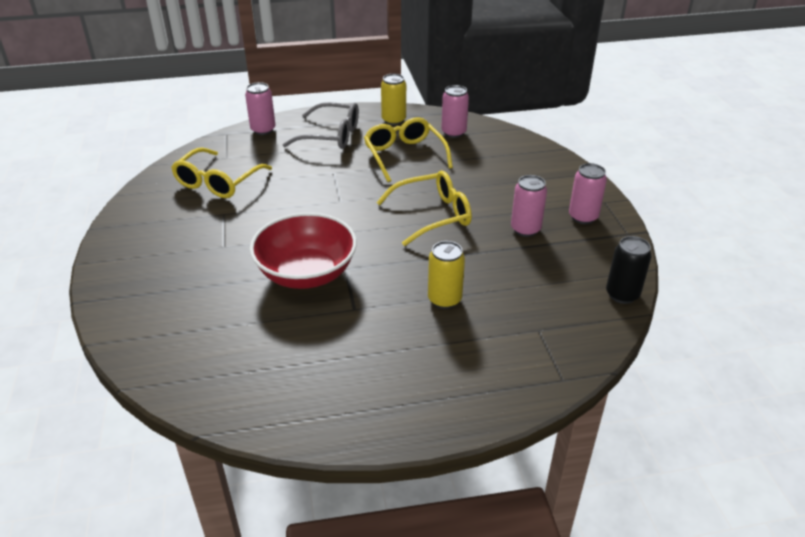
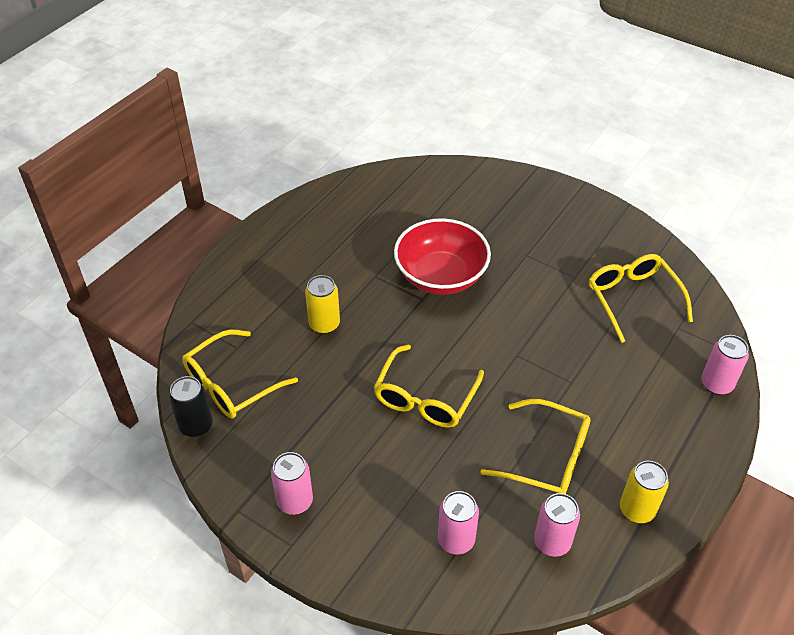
camera: 135 degrees right, 10 degrees up
(331, 136) = (650, 429): grey glasses -> none
(525, 229) = (332, 442): pink can -> pink can (456, 540)
(568, 305) = (231, 384): none -> yellow glasses

